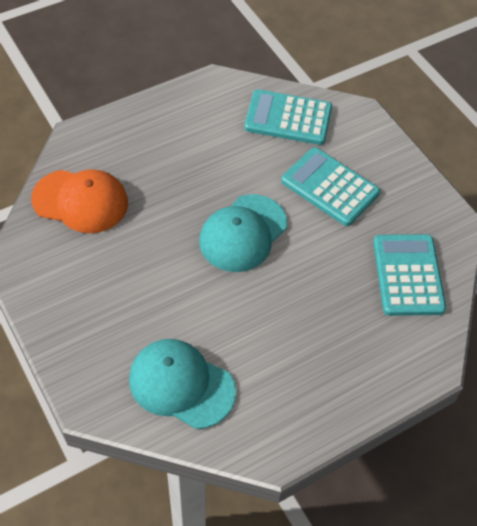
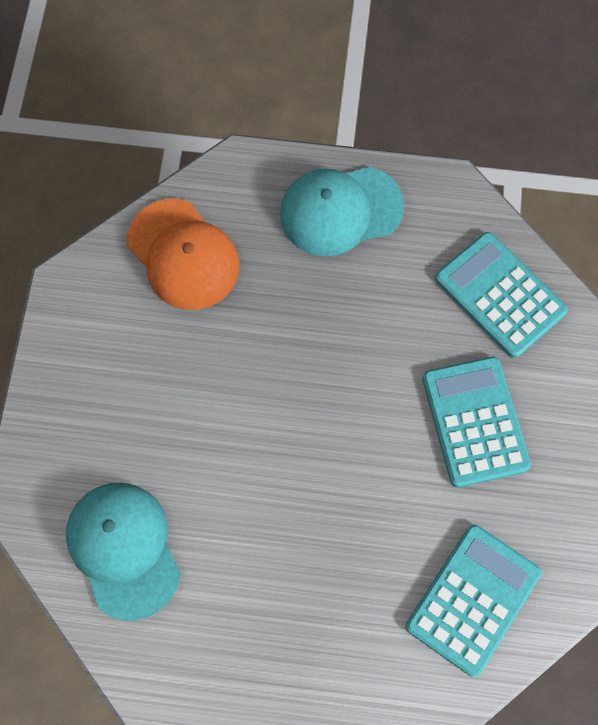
camera: 40 degrees right, 15 degrees up
(243, 233) = (326, 413): turquoise cap -> turquoise cap (340, 210)

